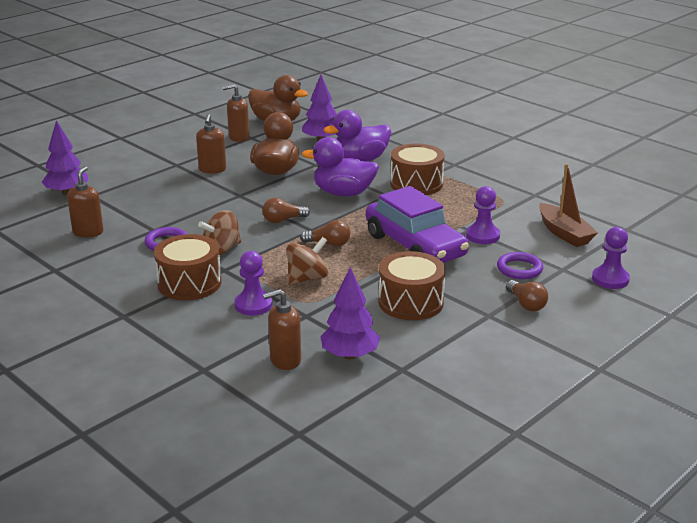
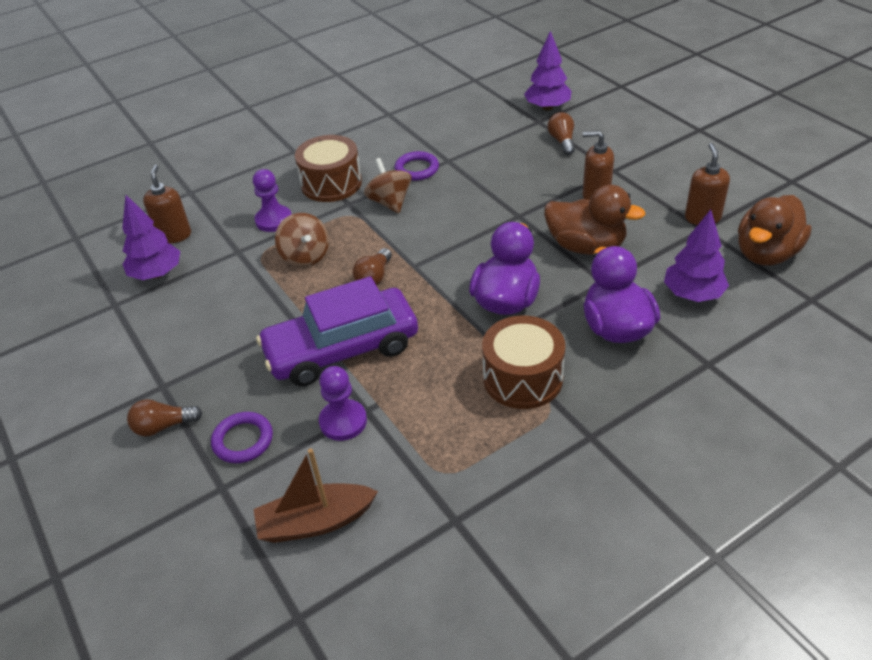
camera: 105 degrees right, 15 degrees up
(88, 232) = (455, 125): brown soap dispenser -> none
(283, 220) = (444, 246): brown light bulb -> brown light bulb (562, 141)
(411, 302) = (221, 327): brown drum -> none
(610, 279) = (170, 537): purple pawn -> none

